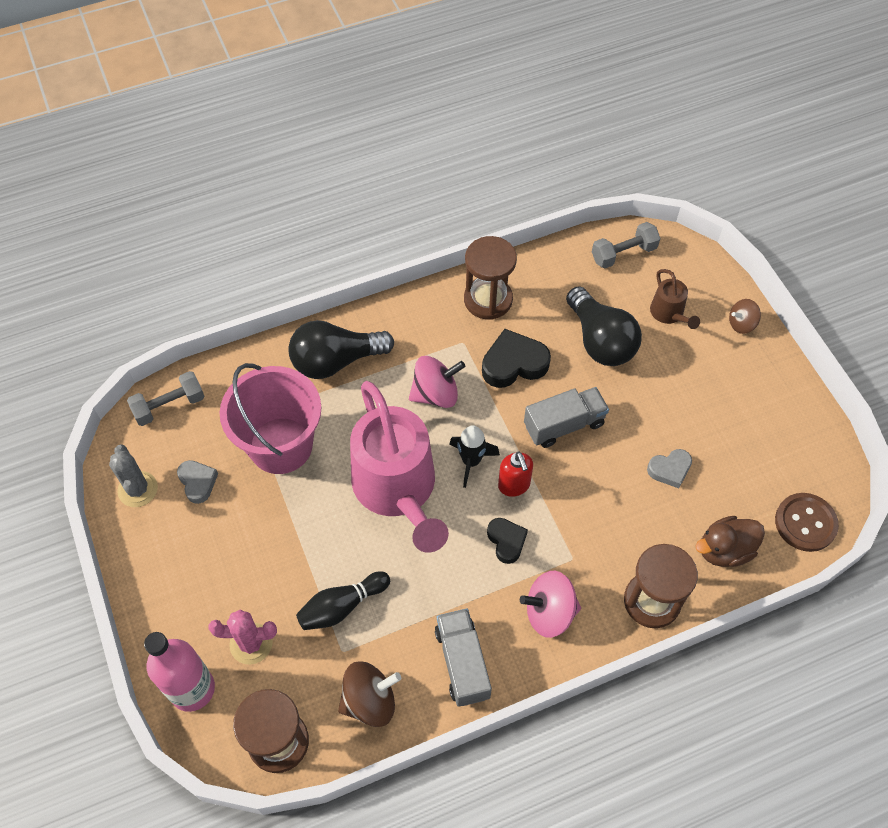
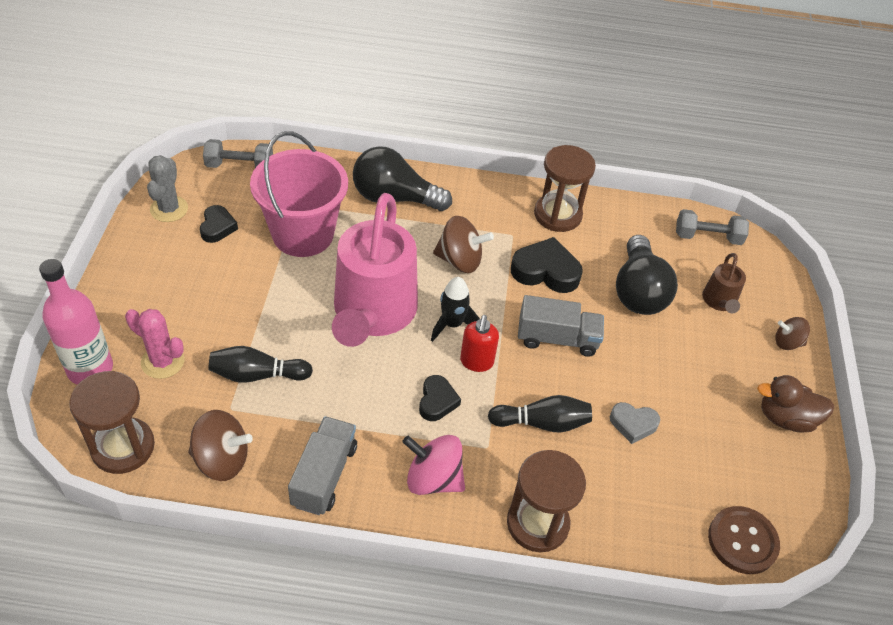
camera: 25 degrees right, 10 degrees down
(198, 482) = (217, 227): grey heart -> black heart
(435, 394) = (460, 260): pink spinning top -> brown spinning top
(600, 511) = (542, 423): none -> black bowling pin
(724, 550) = (641, 519): brown duck -> brown duck (786, 418)

